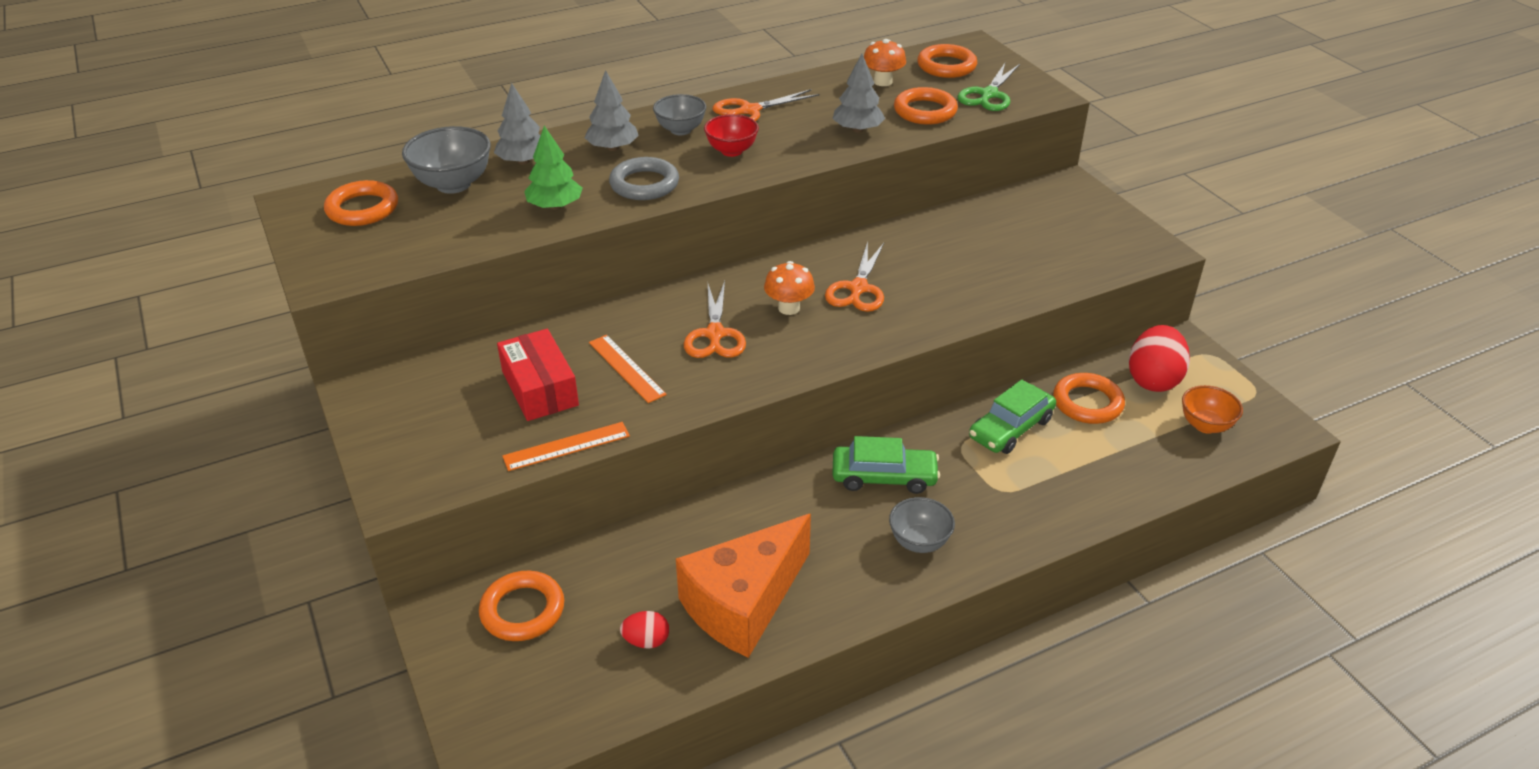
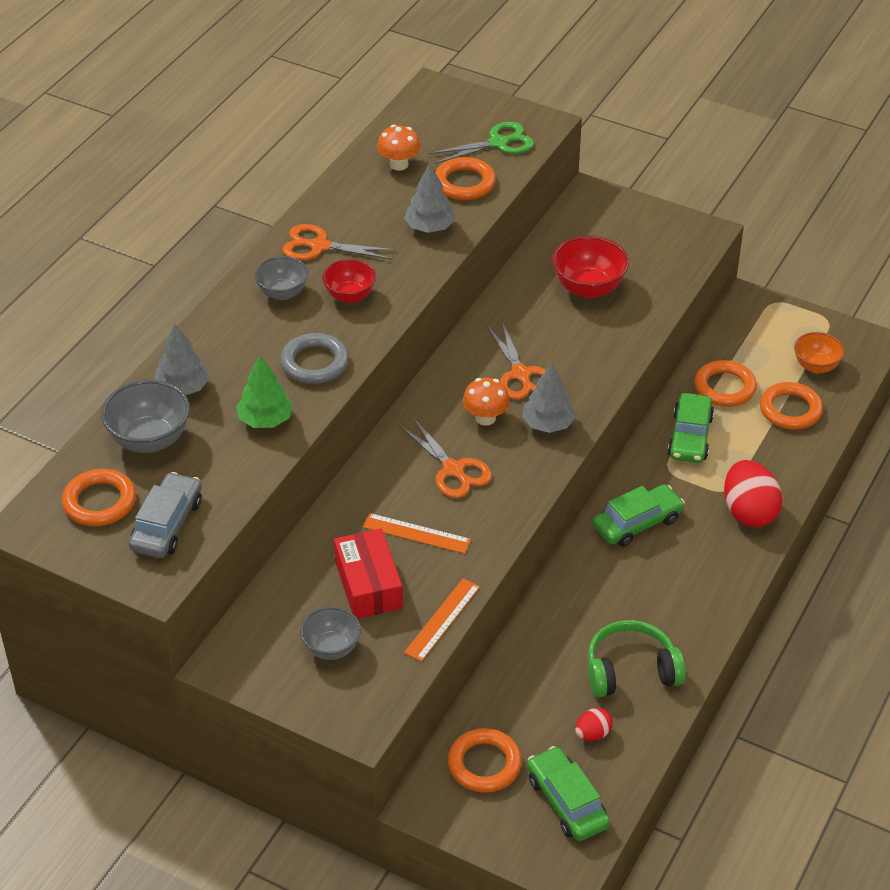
camera: 35 degrees left, 5 degrees up
(386, 245) = (167, 525): none -> grey car
(540, 388) = (368, 585): red box -> red box turned 45 degrees clockwise
(556, 690) = (567, 802): none -> green car
(613, 148) = (245, 338): grey tree -> grey tree (548, 424)
(743, 603) = (631, 670): orange cheese -> green headphones
(749, 111) = (319, 246): orange scissors -> orange scissors turned 75 degrees clockwise
(919, 542) = (705, 560): grey bowl -> grey bowl (331, 648)
(946, 66) = (434, 124): orange ring -> orange ring (790, 410)
(988, 95) = (498, 143): green scissors -> green scissors turned 105 degrees counterclockwise
(994, 249) = (588, 288): none -> red bowl
(1153, 380) = (753, 344): red egg -> red egg (749, 512)

